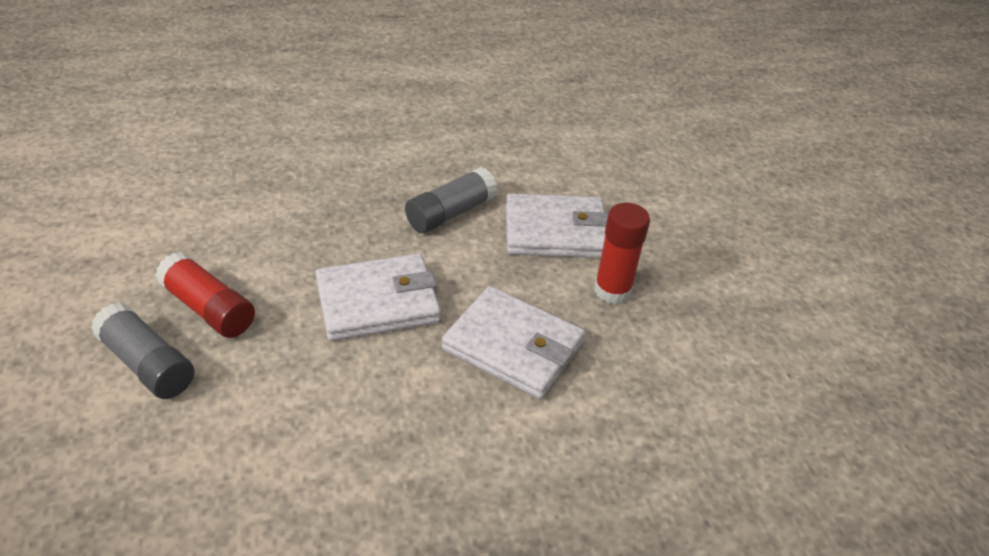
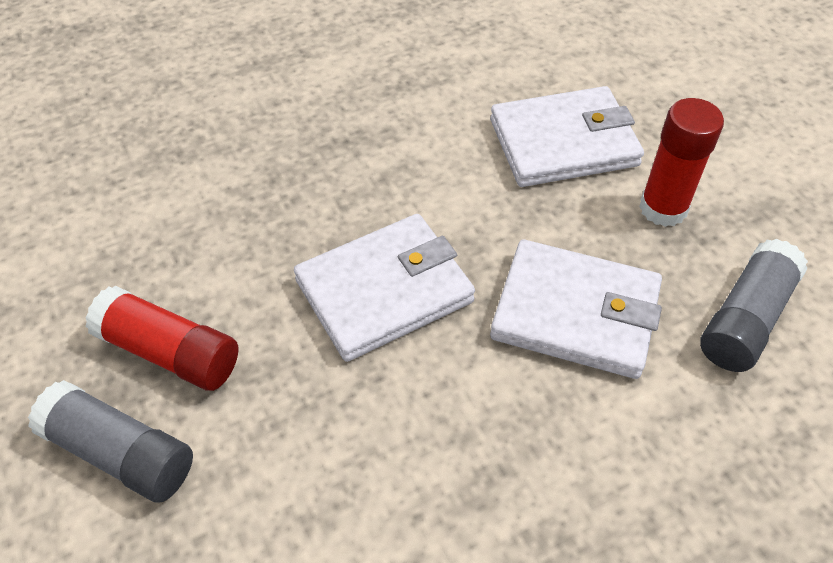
camera: 10 degrees left, 10 degrees up
(451, 213) = (426, 146): grey glue stick -> grey glue stick (745, 319)

